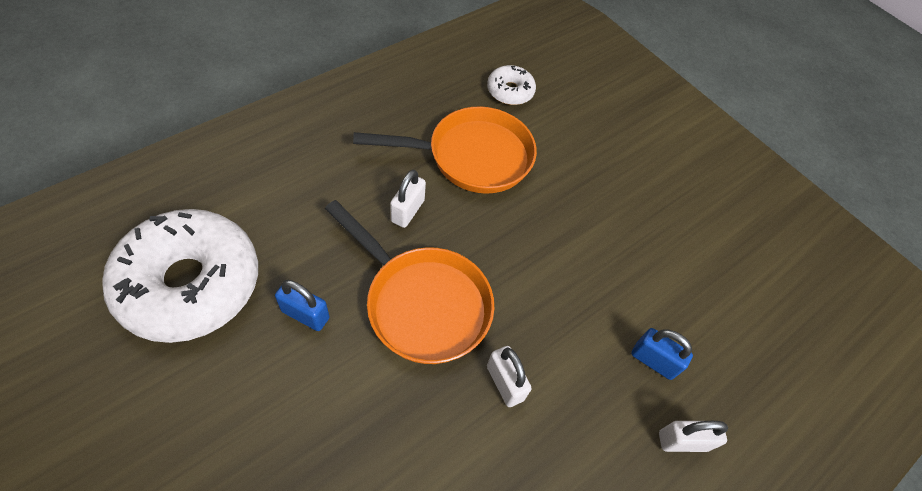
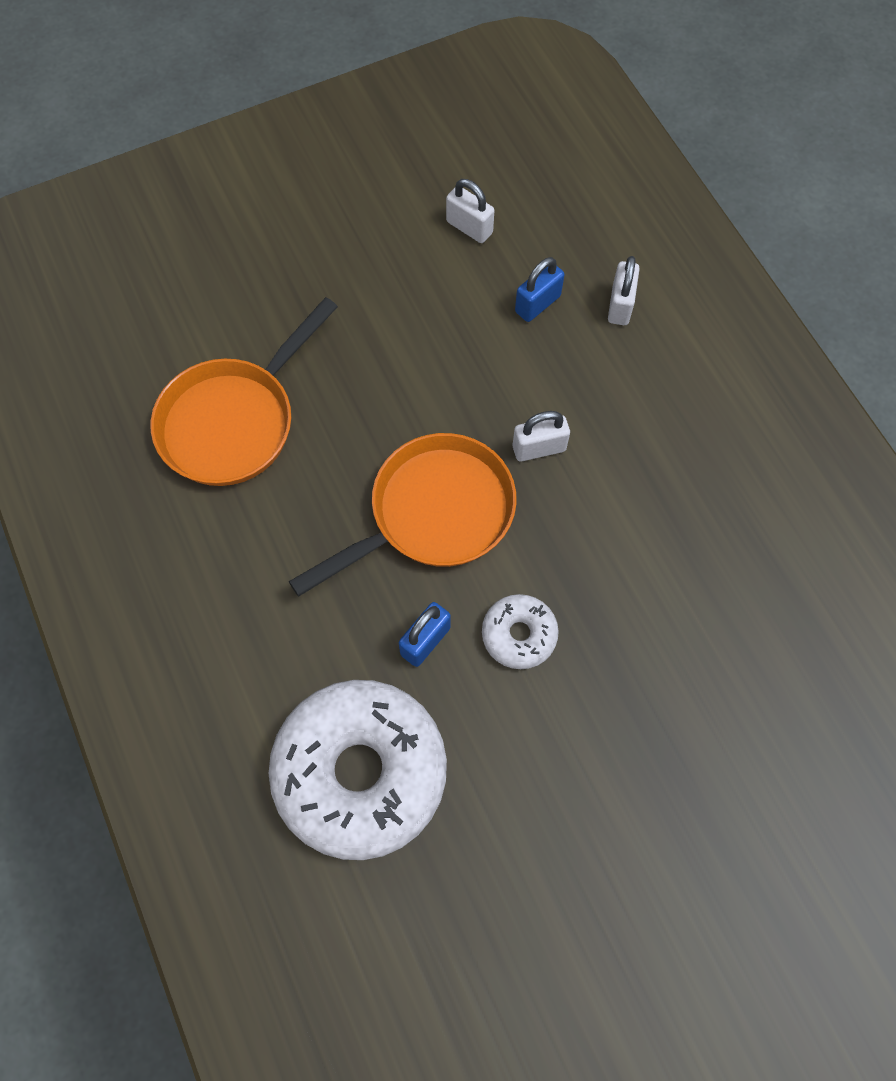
camera: 70 degrees left, 10 degrees up
(407, 211) = (303, 511): white padlock -> white padlock (469, 227)
(472, 157) = (234, 421): orange pan -> orange pan turned 150 degrees counterclockwise
(510, 91) = (130, 352): white donut -> white donut (519, 635)

